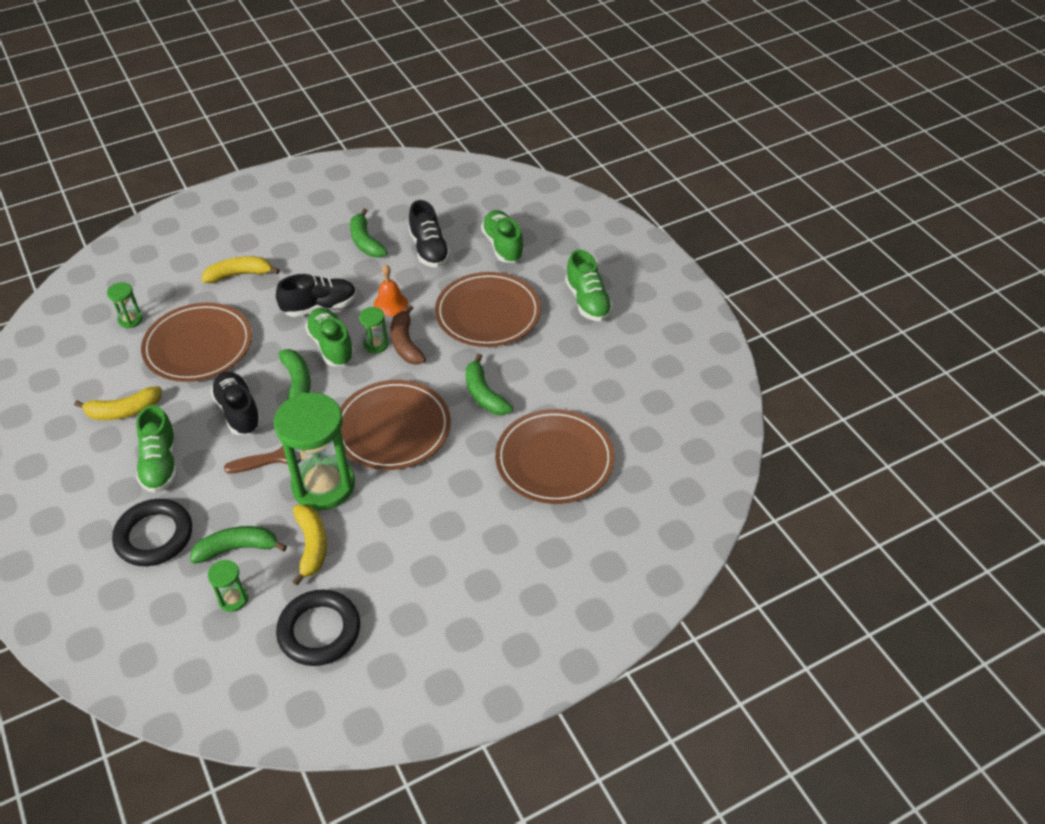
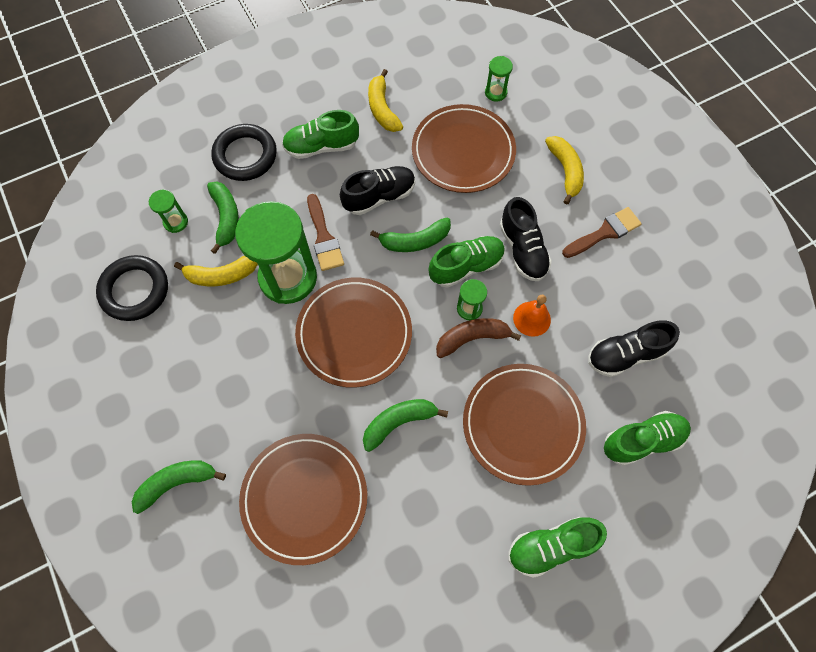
camera: 90 degrees right, 20 degrees up
(311, 253) = (604, 232): none -> brown brush
(365, 242) = (630, 285): green banana -> green banana (177, 482)

